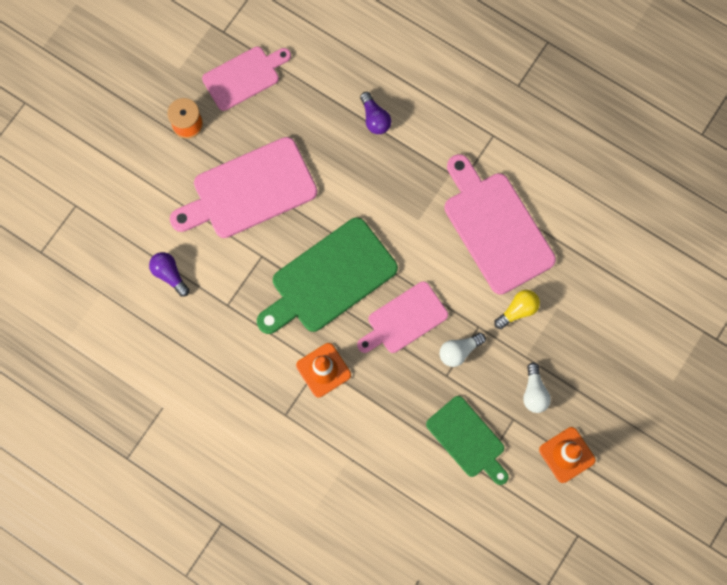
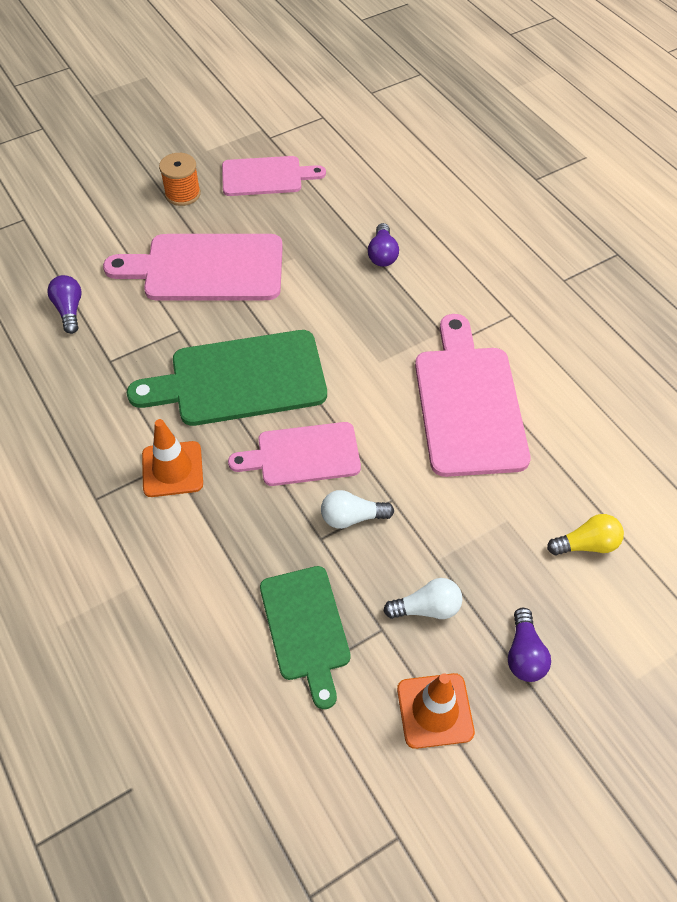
camera: 25 degrees right, 20 degrees down
(518, 310) = (452, 502): yellow light bulb -> yellow light bulb (586, 544)
(534, 392) = (427, 608): white light bulb -> white light bulb turned 120 degrees counterclockwise
(604, 396) = (524, 654): none -> purple light bulb

